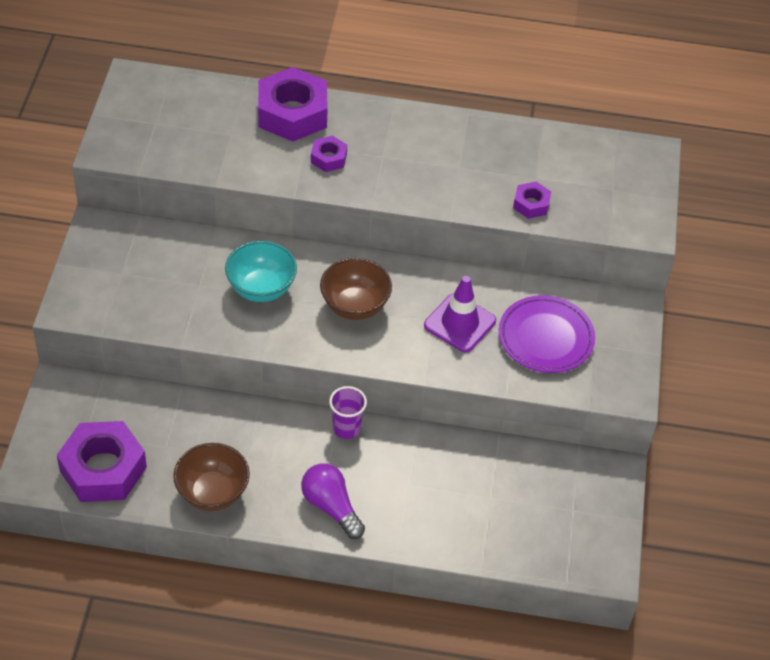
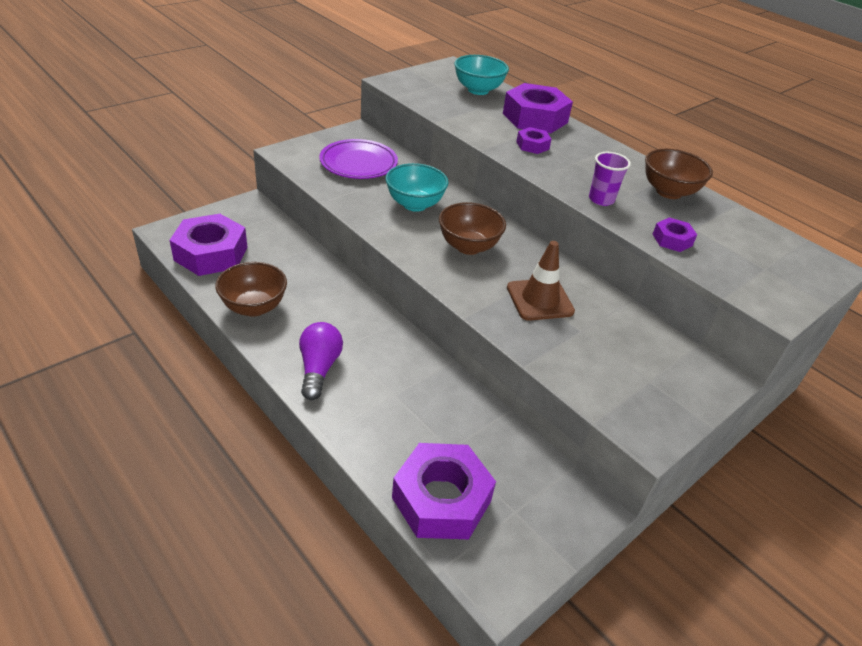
camera: 40 degrees right, 10 degrees down
(200, 104) = (478, 90): none -> turquoise bowl
(346, 428) = (393, 331): purple cup -> purple cup (601, 199)
(460, 323) = (540, 300): purple traffic cone -> brown traffic cone
(484, 143) = (669, 192): none -> brown bowl
(522, 539) = (441, 499): none -> purple nut
(545, 338) = (606, 350): purple plate -> purple plate (358, 163)

